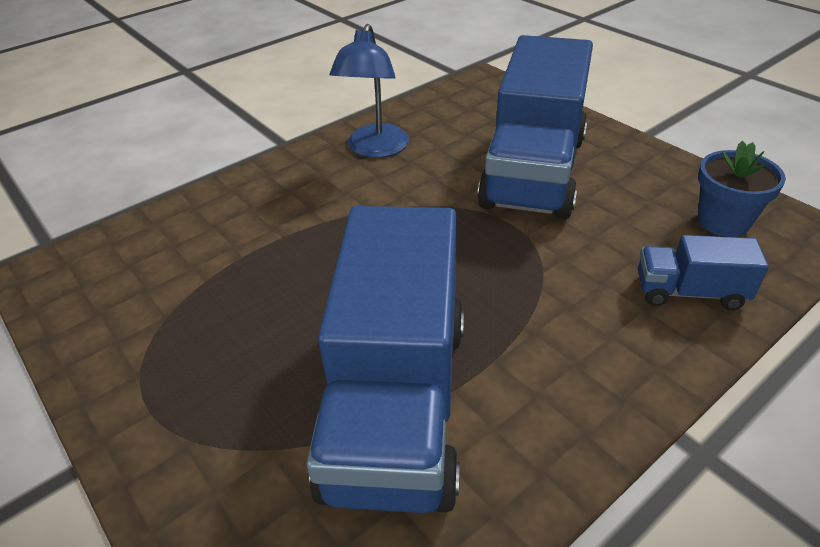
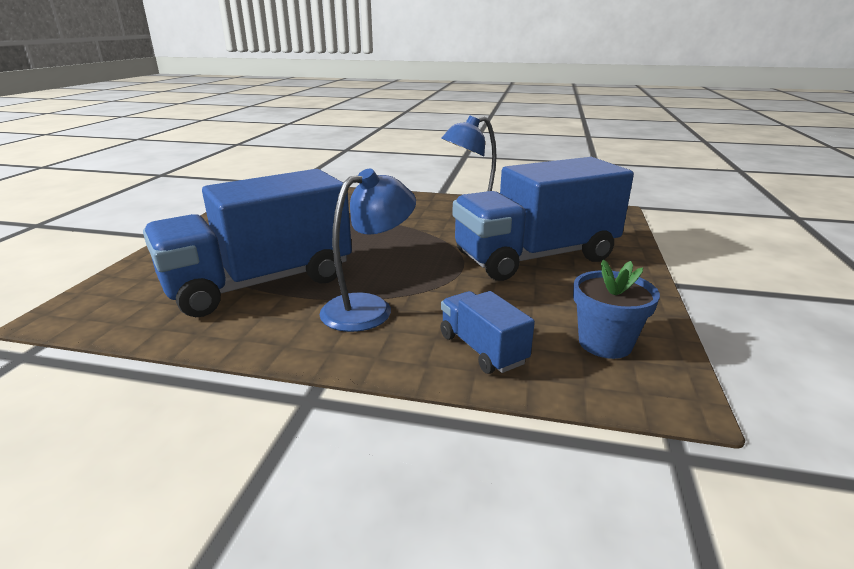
camera: 50 degrees right, 15 degrees down
(549, 331) = (369, 308): none -> blue lamp

